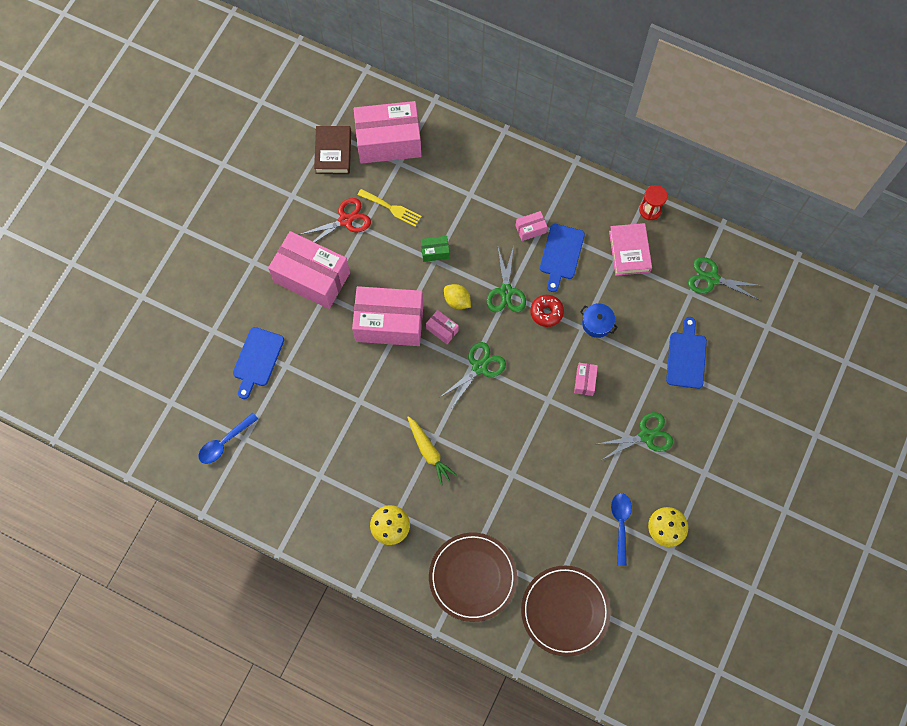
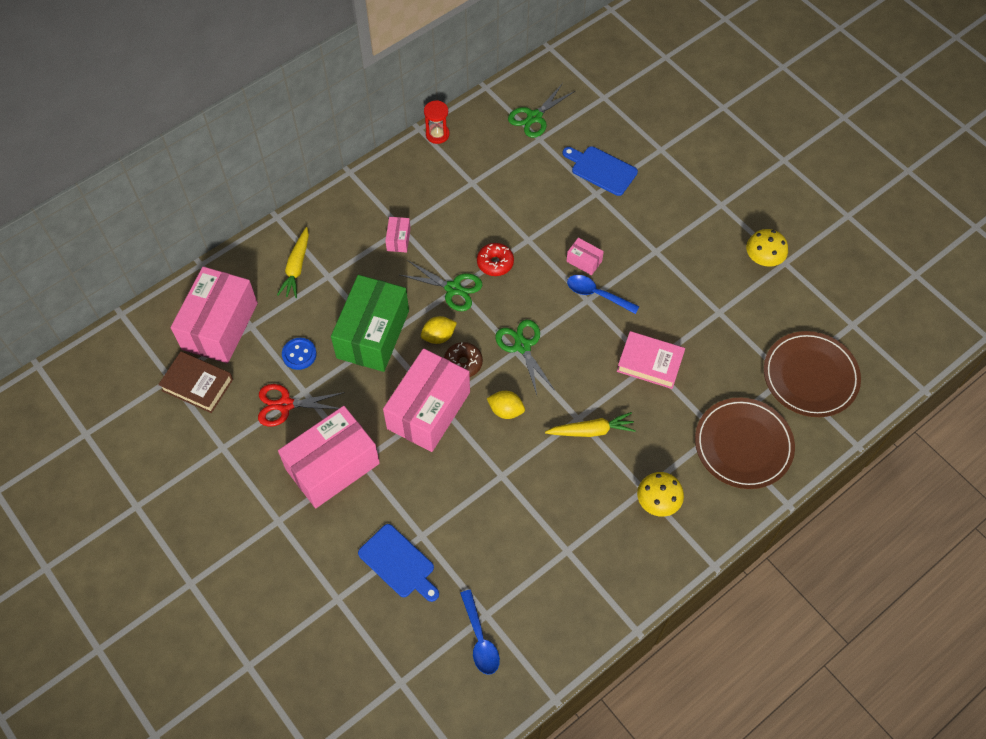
camera: 65 degrees left, 10 degrees down
(345, 220) = (285, 405): red scissors -> red scissors turned 90 degrees counterclockwise
(392, 208) = (299, 354): yellow fork -> blue button
(416, 380) = (506, 410): none -> yellow lemon
(435, 252) = (373, 334): green box -> green box, size x2.39
(442, 329) = (463, 363): pink box -> brown donut
(466, 168) = (296, 267): none -> yellow carrot
(561, 254) = (440, 225): blue cutting board -> none
(597, 323) = (530, 226): blue pot -> none
(620, 524) = (742, 292): blue spoon -> blue spoon (596, 294)
(629, 251) = (470, 168): pink book -> pink book (650, 363)
(646, 436) = (663, 234): green scissors -> none

